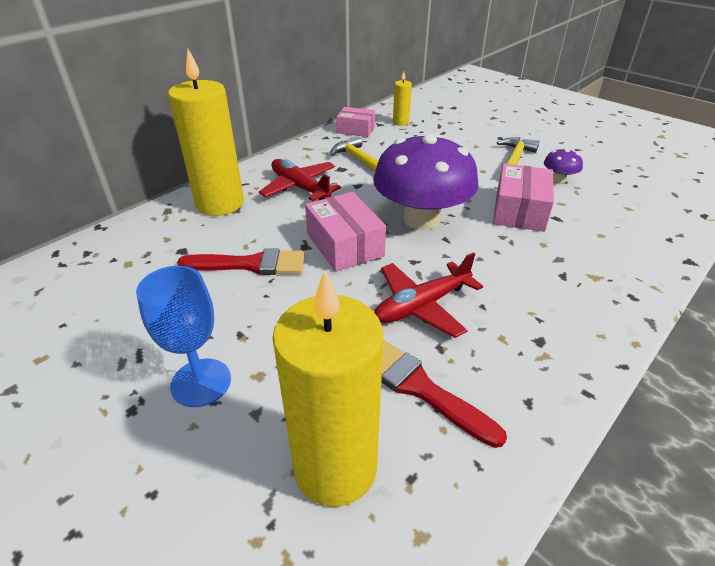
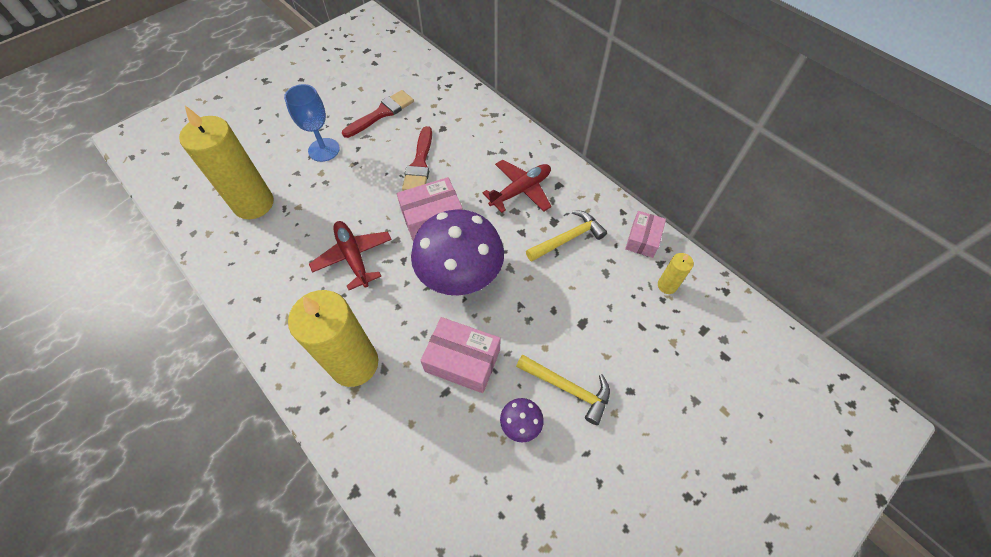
camera: 95 degrees right, 20 degrees up
(220, 203) = (500, 142): yellow candle -> yellow candle (354, 364)
(420, 388) = (286, 245): red brush -> red brush (381, 113)

